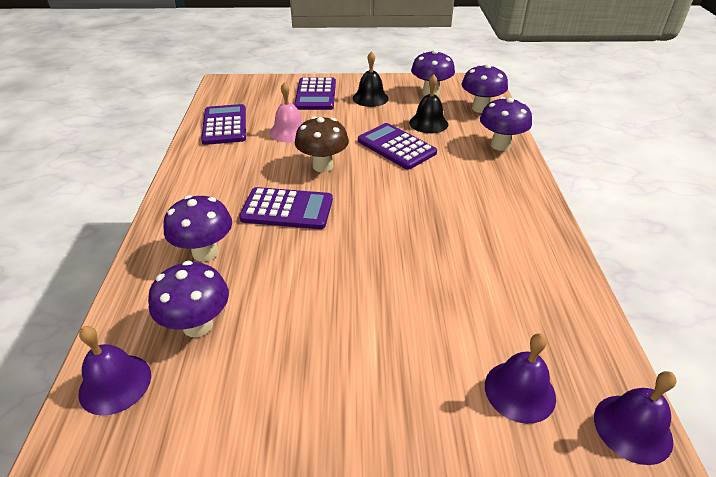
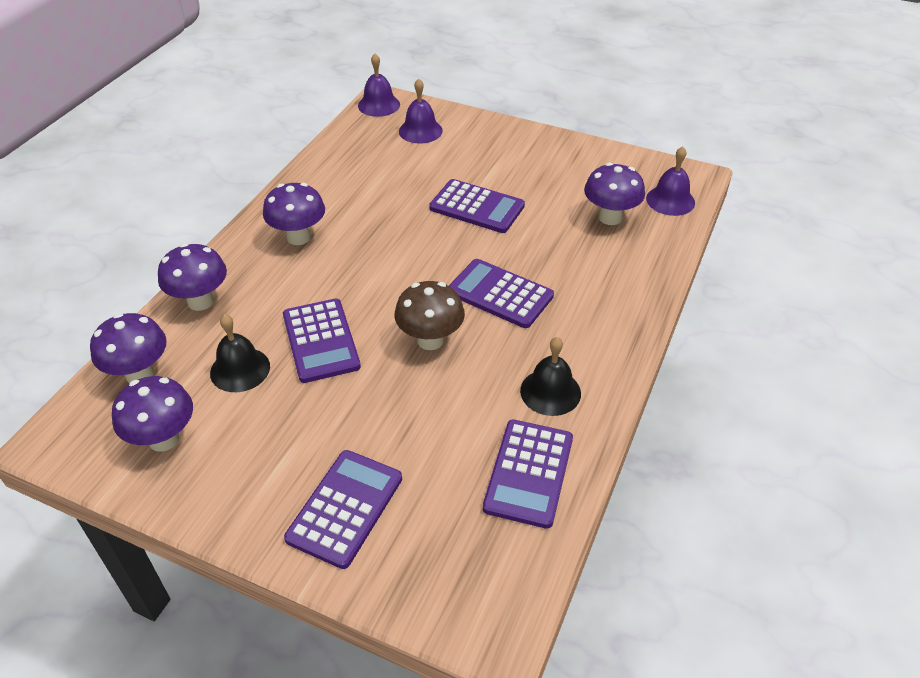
camera: 155 degrees left, 5 degrees up
(205, 252) = (595, 273): purple mushroom -> purple mushroom (298, 237)
(289, 132) = (439, 421): pink bell -> none
(358, 287) = (477, 207): none -> purple calculator
(370, 98) = (265, 462): black bell -> black bell (550, 392)

